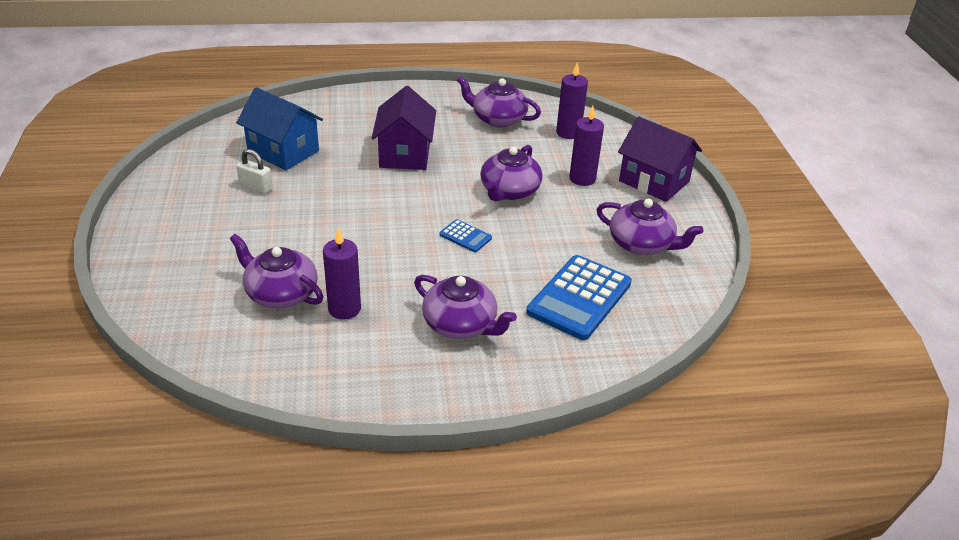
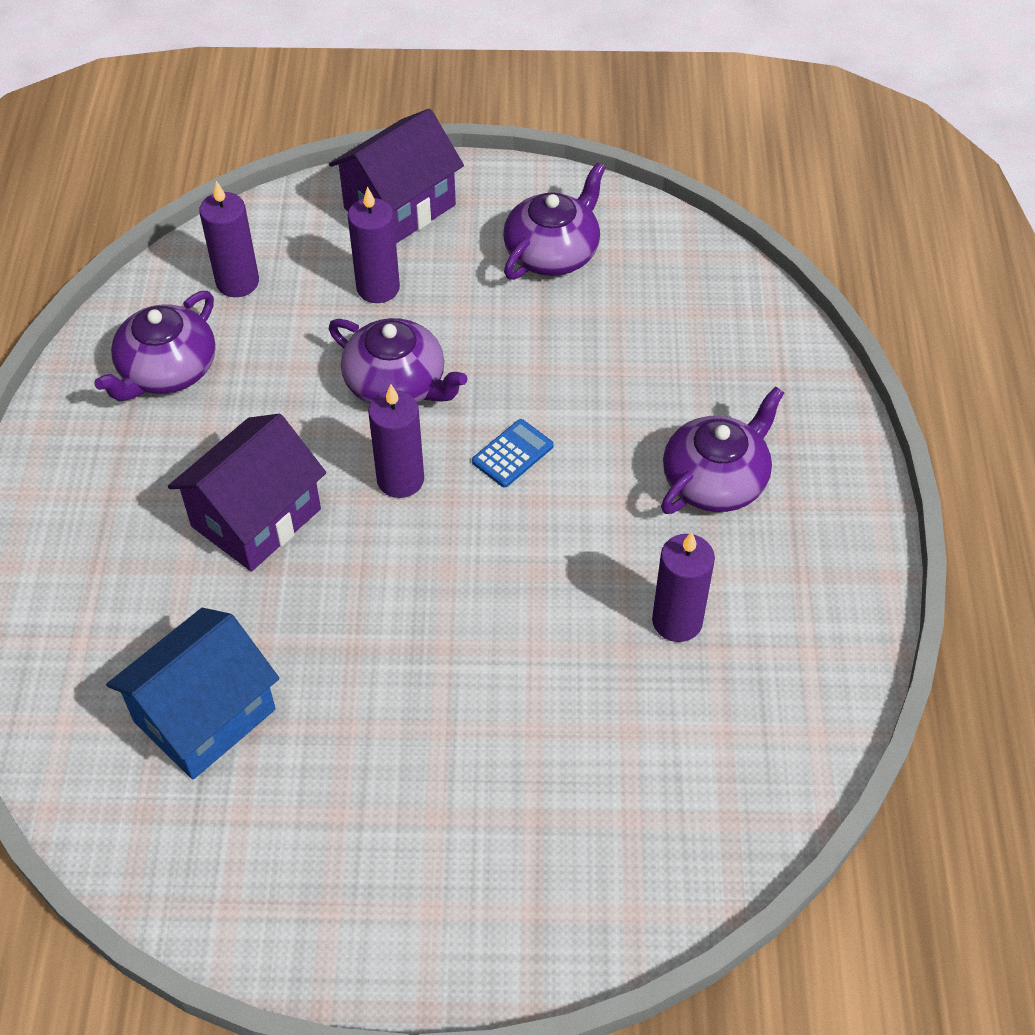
camera: 80 degrees left, 15 degrees up
(256, 187) = (322, 758): white padlock -> none
(280, 293) = (635, 709): purple teapot -> none
(405, 154) = (256, 518): purple house -> purple house turned 60 degrees counterclockwise
(438, 197) = (400, 479): none -> purple candle
(579, 298) = (666, 341): blue calculator -> none

